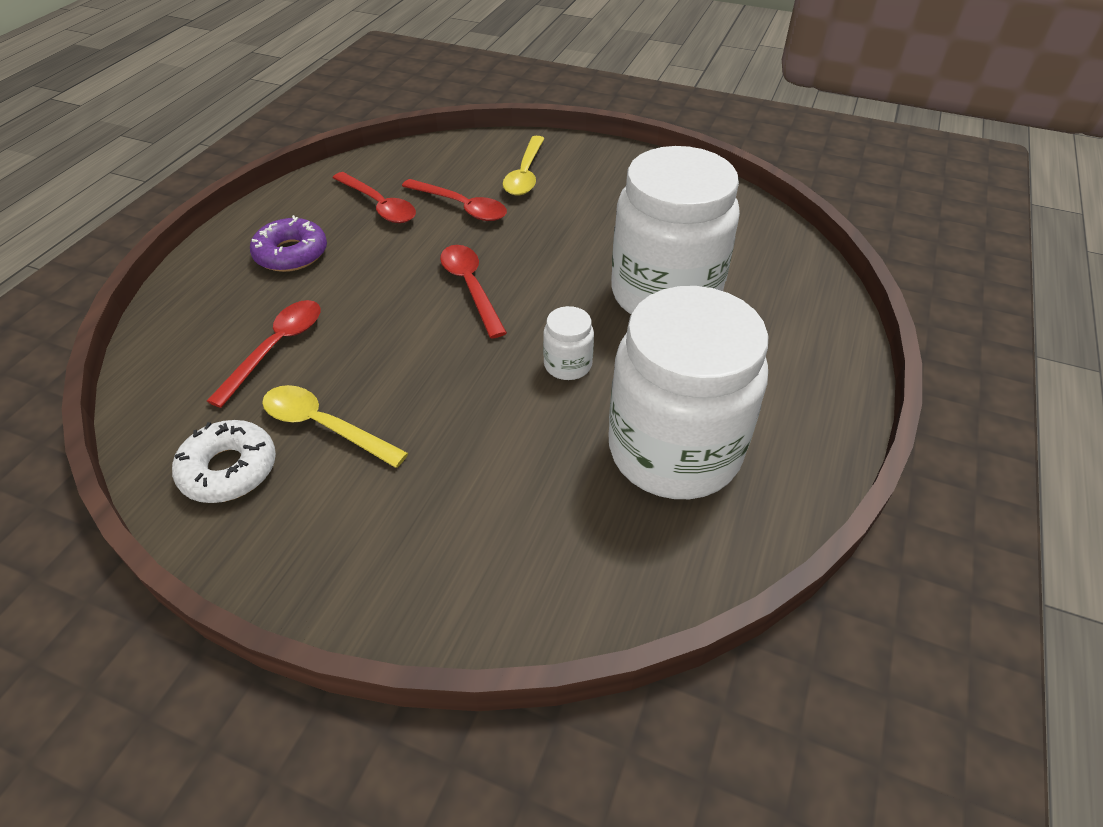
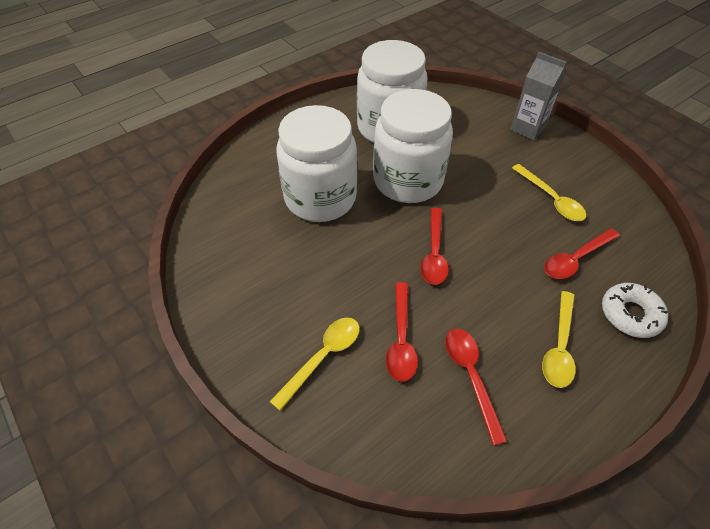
camera: 150 degrees left, 5 degrees up
(229, 469) = (603, 196): white donut -> white donut (630, 314)
(291, 254) = (559, 347): purple donut -> yellow spoon
(402, 579) = (527, 128): none -> grey carton
(461, 207) = (401, 339): red spoon -> red spoon turned 150 degrees counterclockwise
(568, 365) = (408, 181): white jar -> white jar, size x2.49

